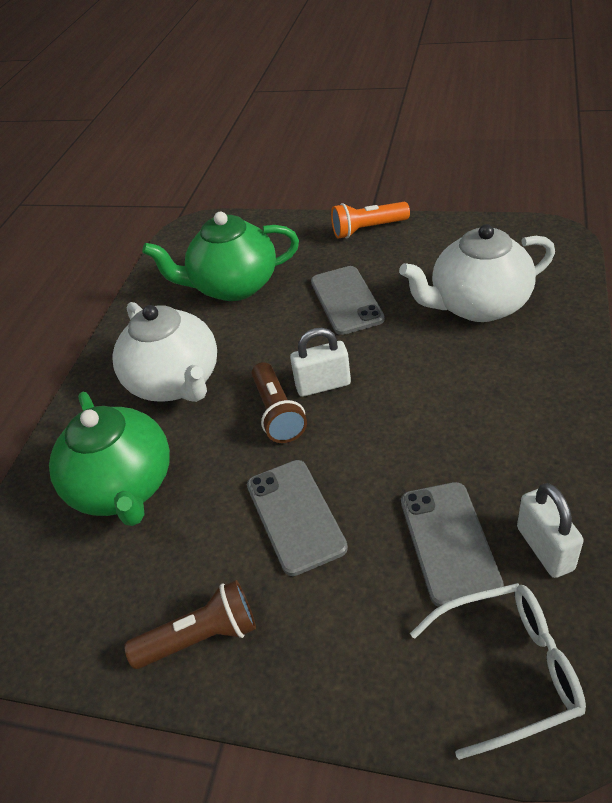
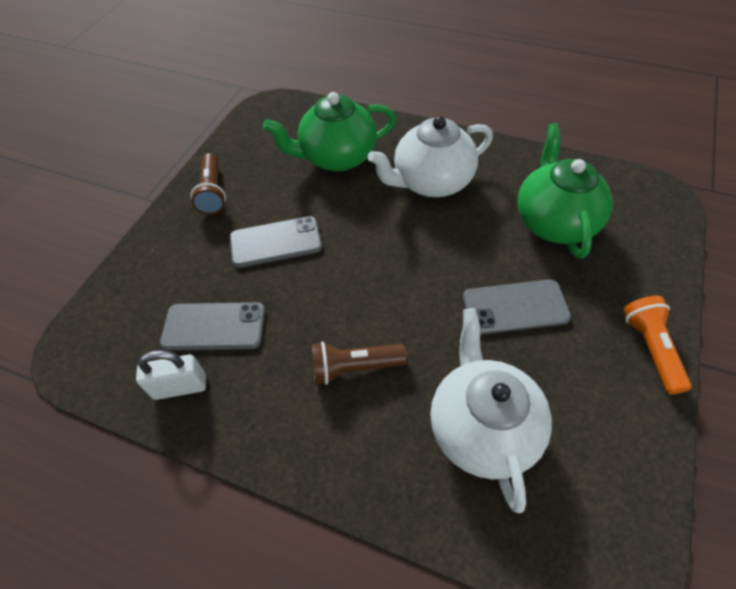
camera: 95 degrees right, 10 degrees up
(277, 413) = (376, 241): brown flashlight -> brown flashlight (354, 367)
(323, 385) = (399, 273): white padlock -> none
(509, 670) = (113, 337): white glasses -> none

